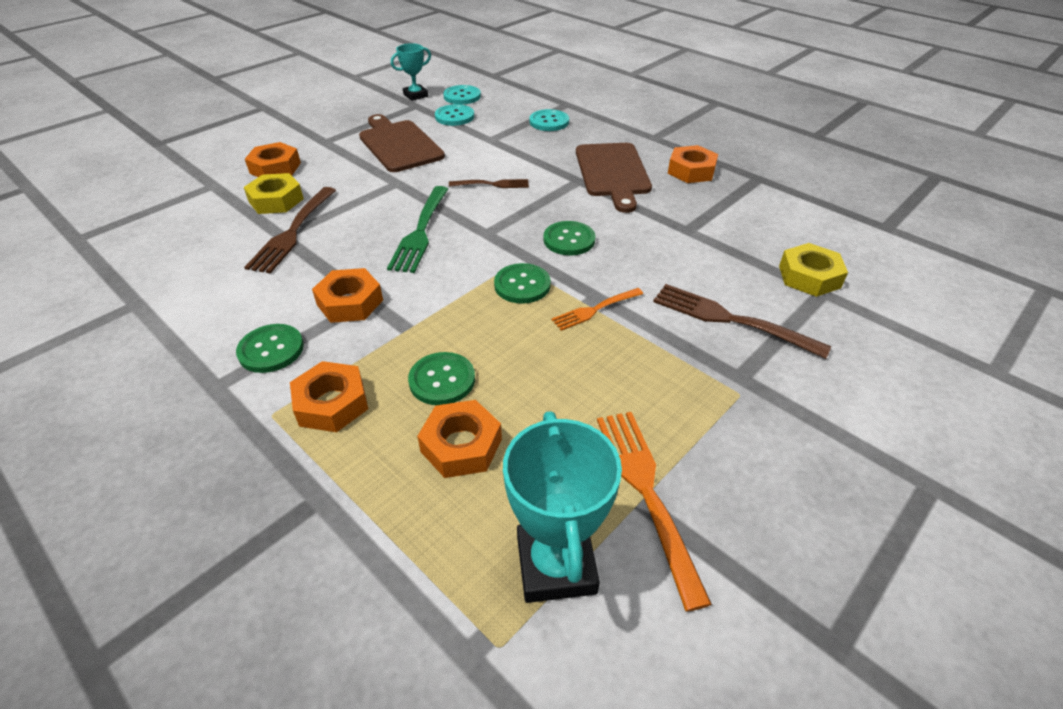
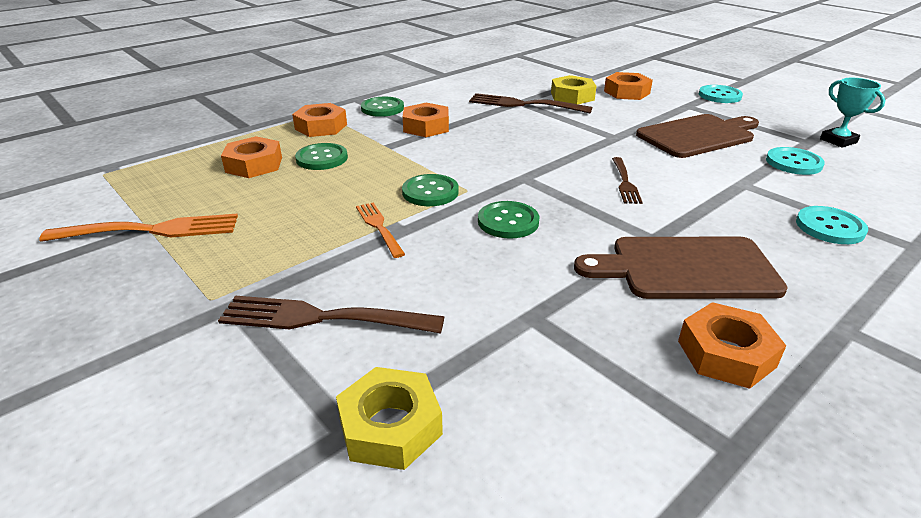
camera: 95 degrees right, 10 degrees down
(420, 231) = (526, 148): green fork -> none
(462, 96) = (863, 167): turquoise button -> turquoise button (719, 95)
(556, 565) = (132, 192): turquoise trophy -> none
(732, 320) = (324, 318): brown fork -> brown fork turned 120 degrees counterclockwise

